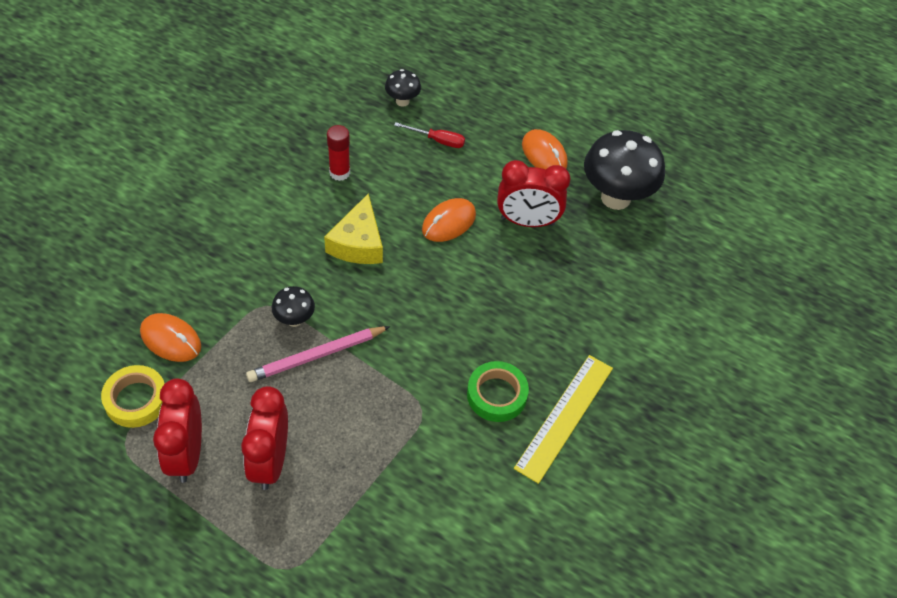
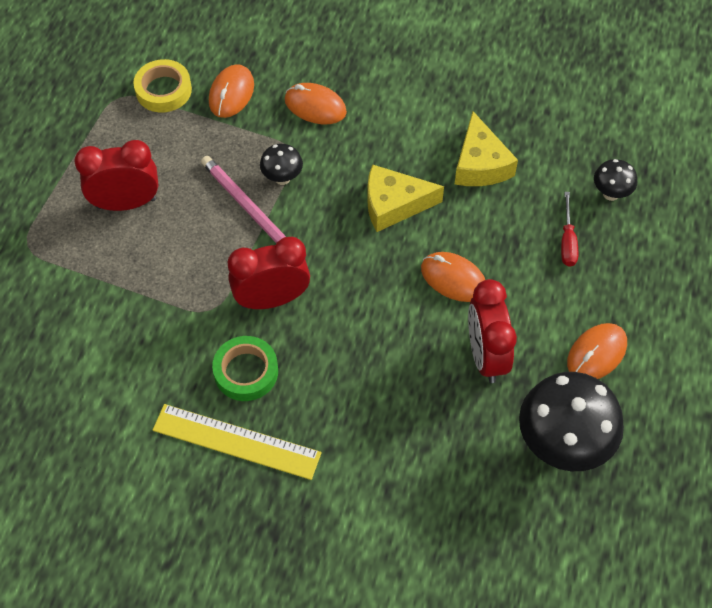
camera: 80 degrees right, 5 degrees up
(186, 454) = (119, 142): red clock -> red clock (272, 299)
(220, 274) = (315, 106): none -> orange mouse
(339, 173) = (480, 164): red glue stick -> yellow cheese

